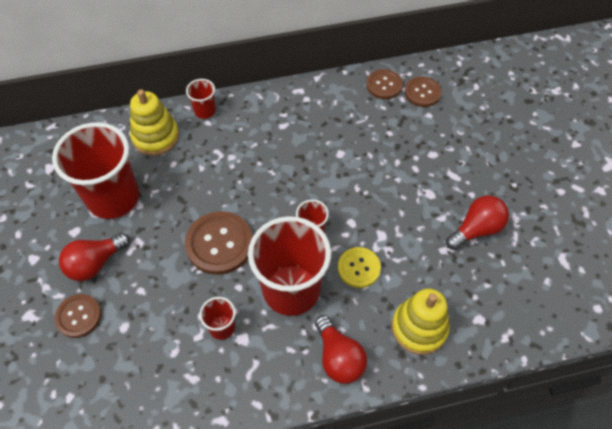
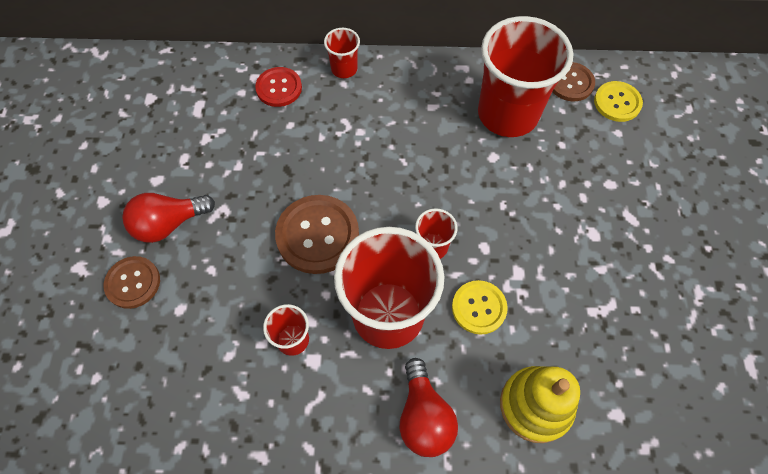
camera: 15 degrees right, 5 degrees up
(113, 198) = (211, 150): red cup -> red cup (507, 114)
(156, 137) = (279, 88): yellow stacking toy -> red button
(422, 93) = (617, 102): brown button -> yellow button
(476, 229) = (643, 295): red light bulb -> none

